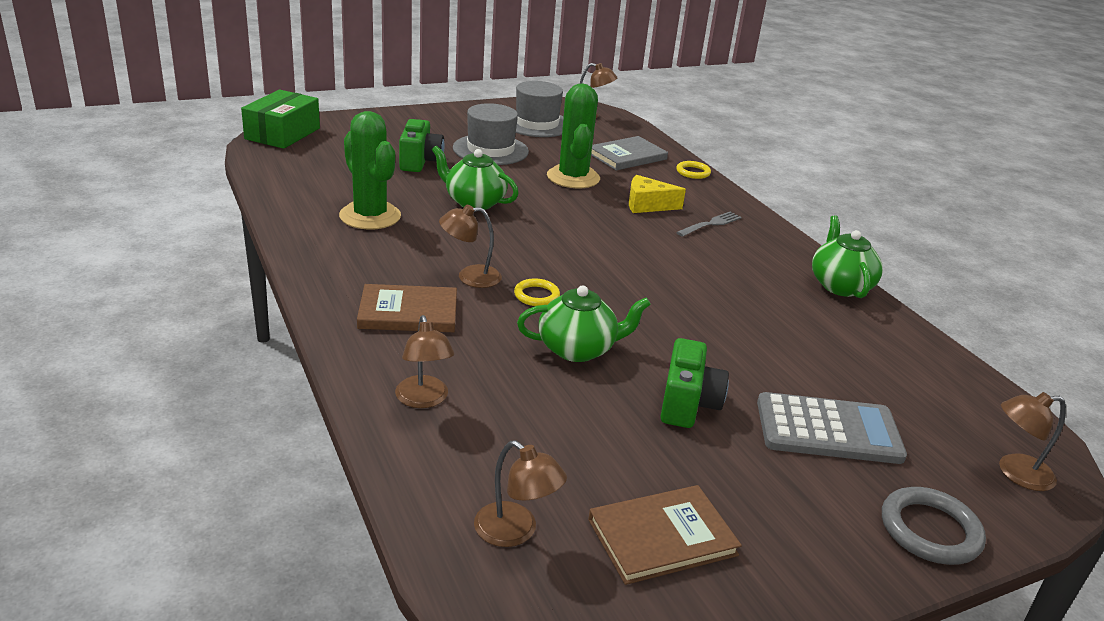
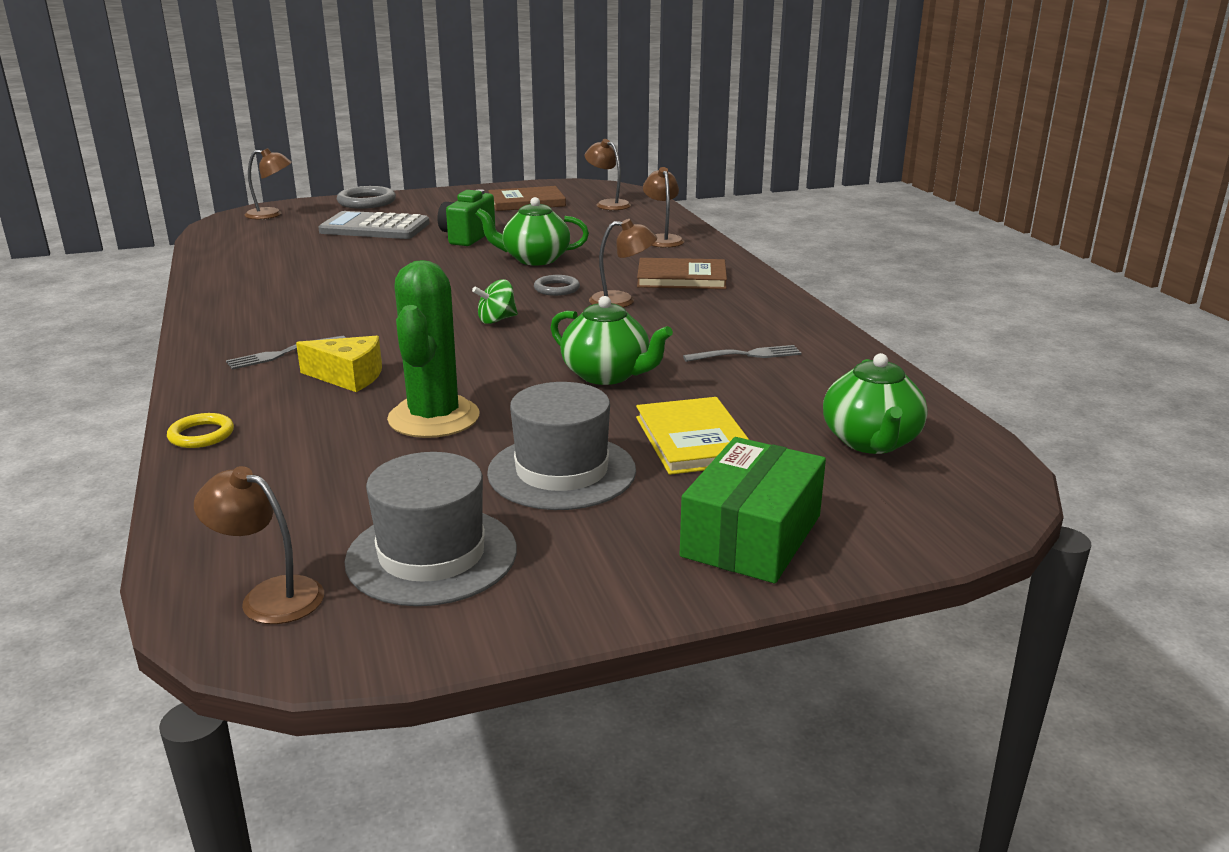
camera: 170 degrees left, 5 degrees down
(283, 134) = (975, 496): green box -> green box (751, 536)
(370, 216) = (747, 355): green cactus -> grey fork
(420, 162) = (694, 440): green camera -> yellow book
(536, 295) = (556, 289): yellow ring -> grey ring
(575, 254) = (496, 320): none -> green spinning top
(627, 156) = (293, 466): grey book -> none
(840, 285) = (215, 297): green teapot -> green teapot (871, 442)

